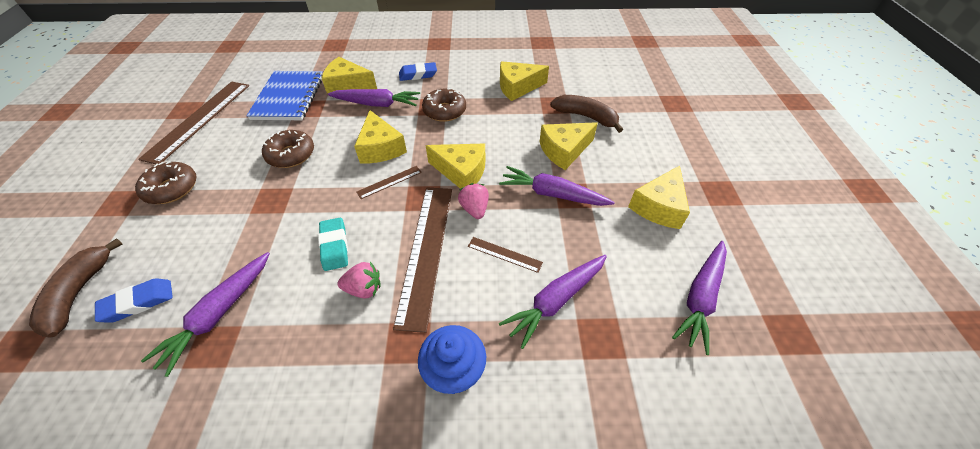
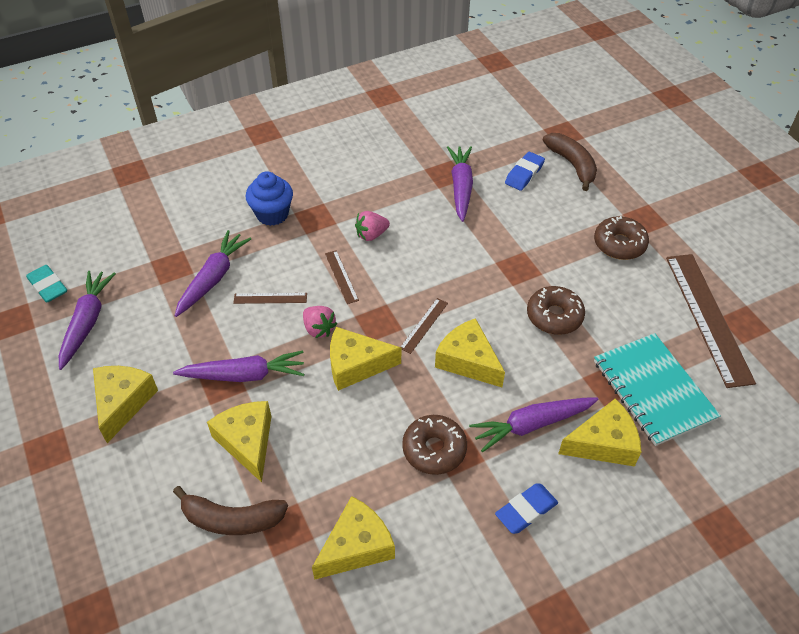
camera: 155 degrees right, 0 degrees up
(288, 97) = (653, 390): blue notebook -> turquoise notebook
(334, 246) = (422, 253): turquoise eraser -> turquoise eraser (48, 286)
(426, 251) = (341, 276): brown ruler -> brown ruler, size x0.44
(564, 151) = (247, 442): yellow cheese -> yellow cheese turned 60 degrees counterclockwise

